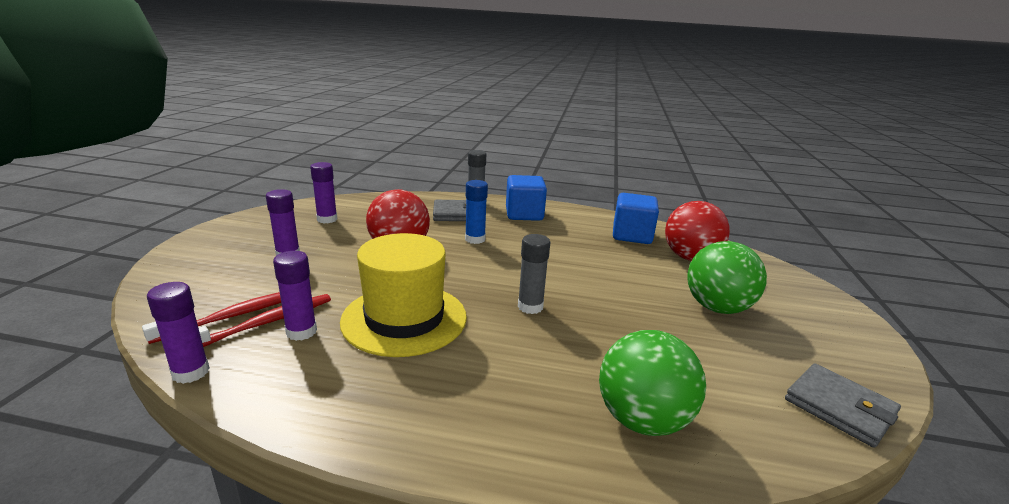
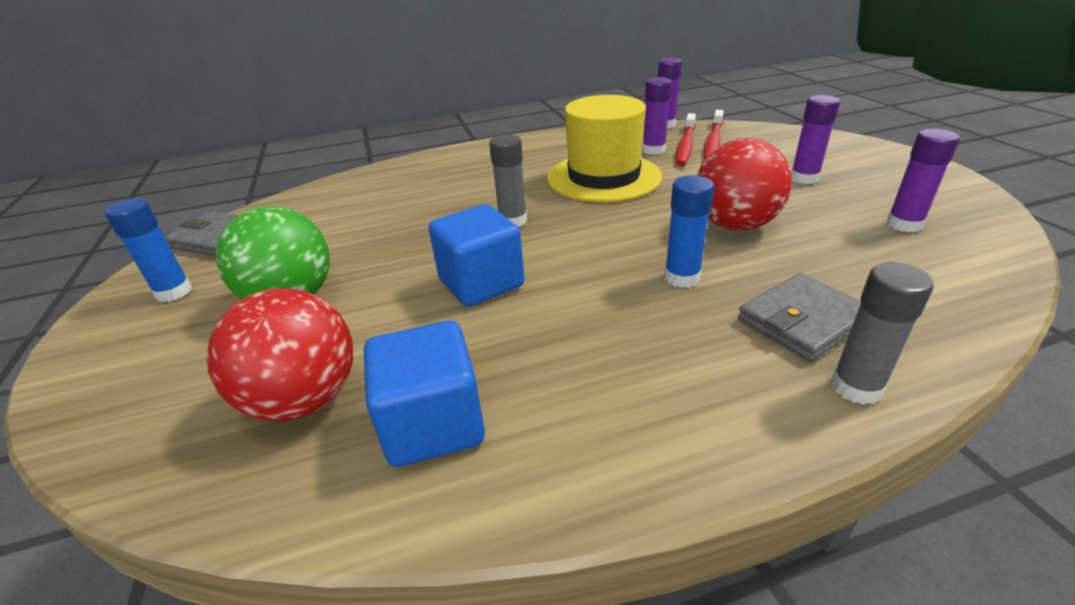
camera: 155 degrees right, 10 degrees up
(524, 214) = (702, 388): blue cube -> blue cube (481, 283)
(642, 419) = (384, 186): green ball -> none
(828, 349) = (174, 292): none -> blue glue stick

